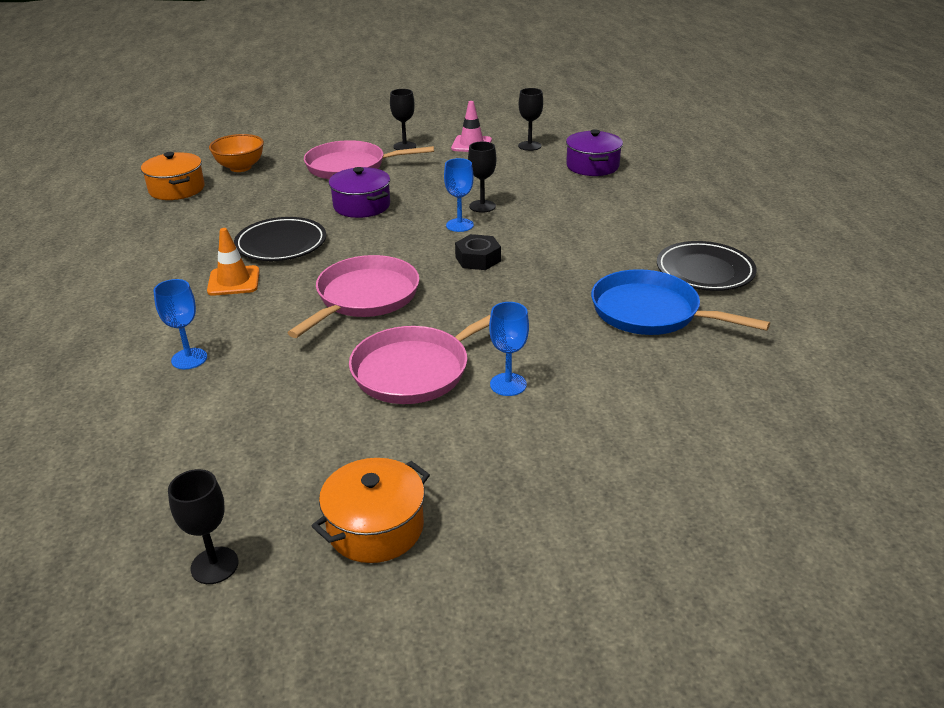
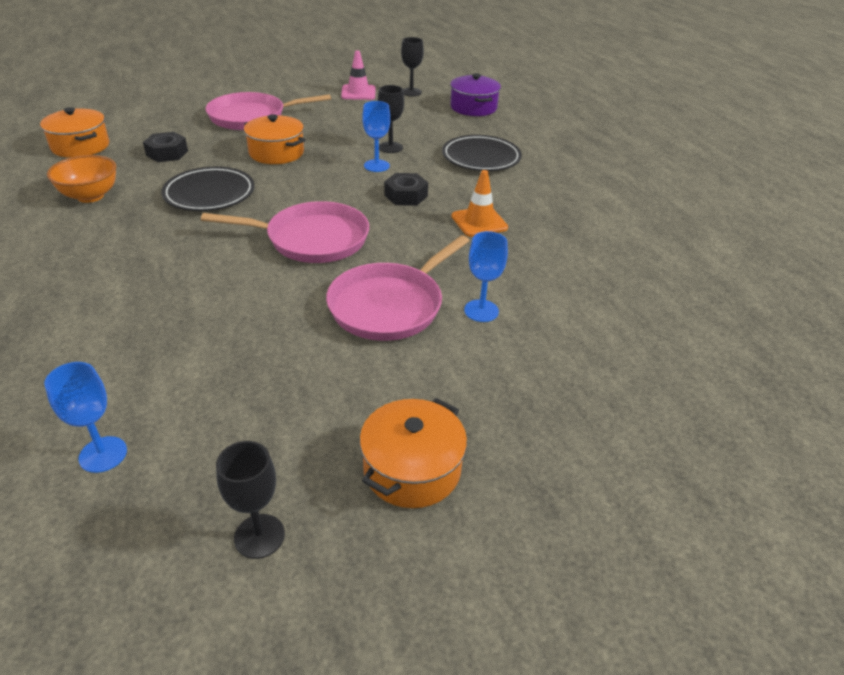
camera: 15 degrees left, 5 degrees up
(189, 359) = (153, 316): blue goblet -> blue goblet (103, 454)
(234, 281) = (173, 233): orange traffic cone -> orange traffic cone (479, 222)
(240, 167) = (141, 122): orange bowl -> orange bowl (90, 196)
(255, 200) = (167, 153): none -> black nut
(362, 206) = (276, 153): purple pot -> orange pot
(364, 297) = (312, 239): pink pan -> pink pan turned 75 degrees clockwise
(404, 146) = (297, 96): black goblet -> none
(650, 312) = (577, 233): blue pan -> none
(704, 271) = (607, 193): black plate -> black plate (481, 158)

